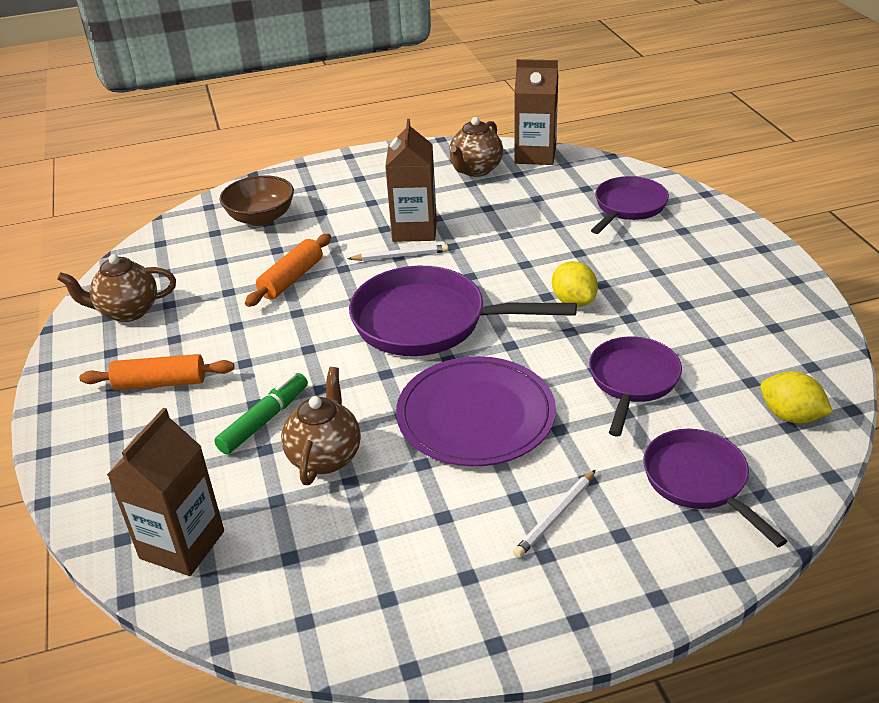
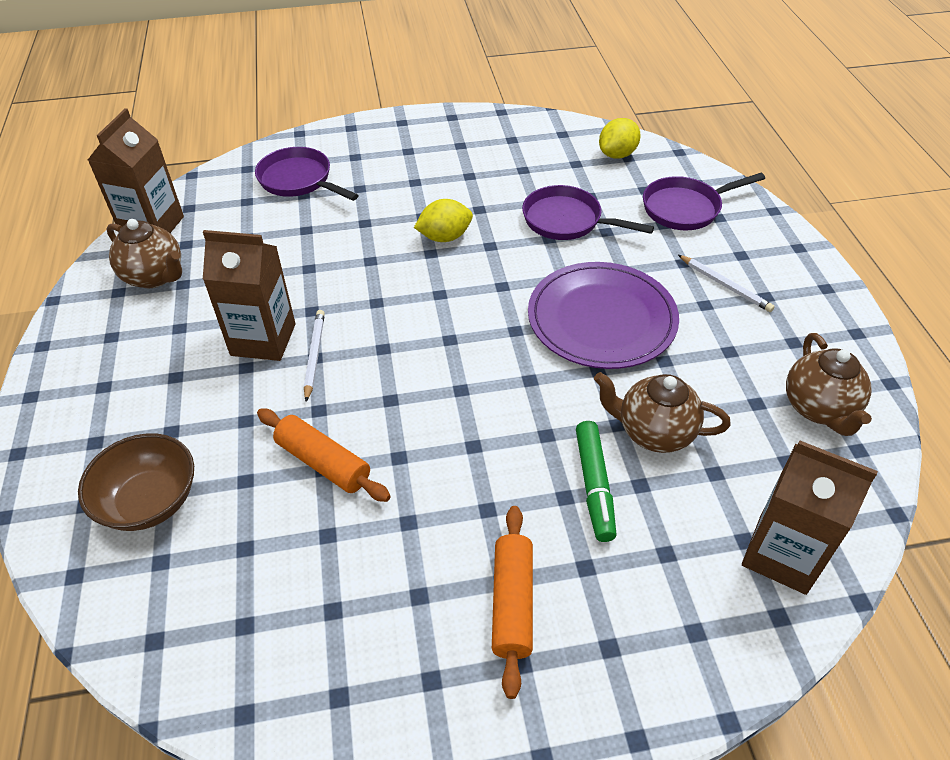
camera: 85 degrees left, 10 degrees up
(127, 311) = (334, 668): brown teapot -> brown teapot (819, 409)
(264, 420) = (594, 486): green marker -> green marker turned 135 degrees counterclockwise
(428, 322) = (450, 340): purple pan -> none

